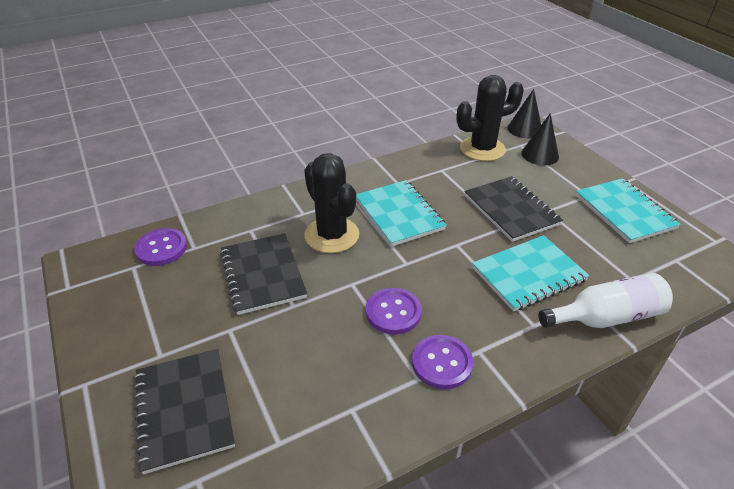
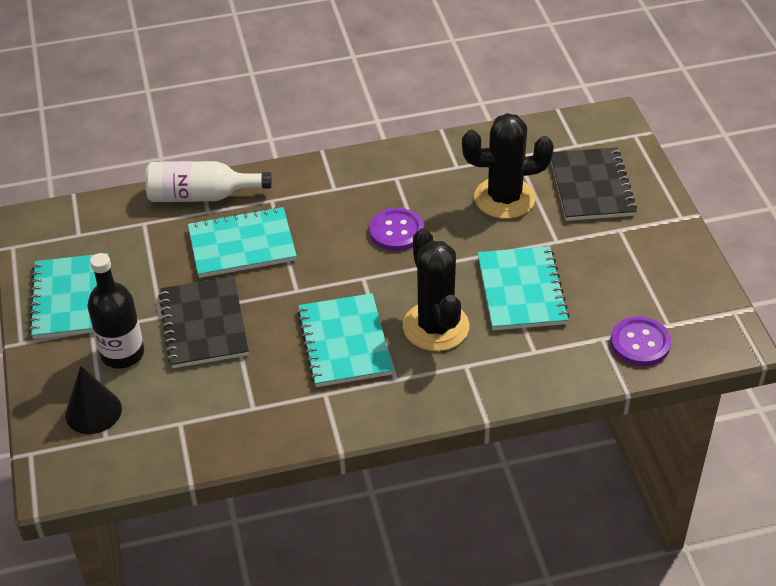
camera: 165 degrees left, 5 degrees up
(262, 275) = (522, 290): black notebook -> turquoise notebook
(442, 363) = (370, 185): purple button -> none
(482, 149) = (168, 439): black cactus -> black cactus (504, 198)
(524, 129) = (70, 473): black cone -> none
(552, 185) = (122, 354): none -> black bottle

